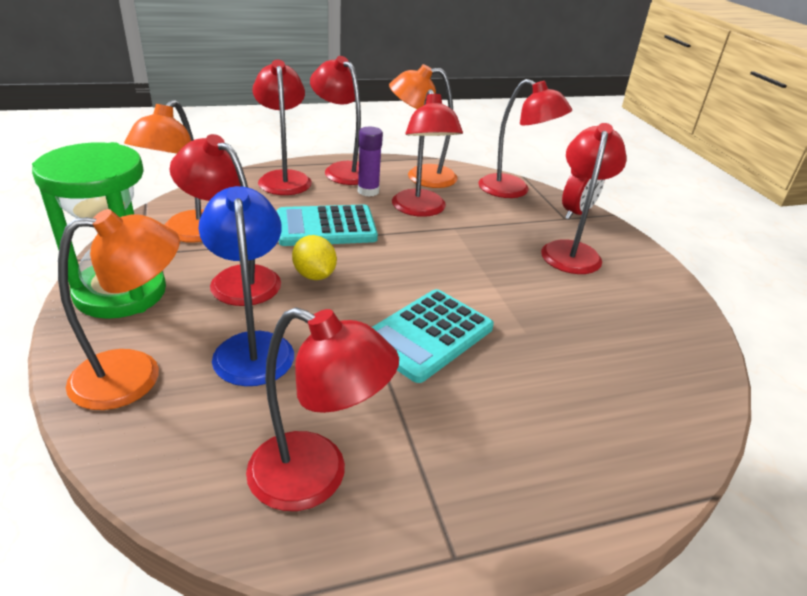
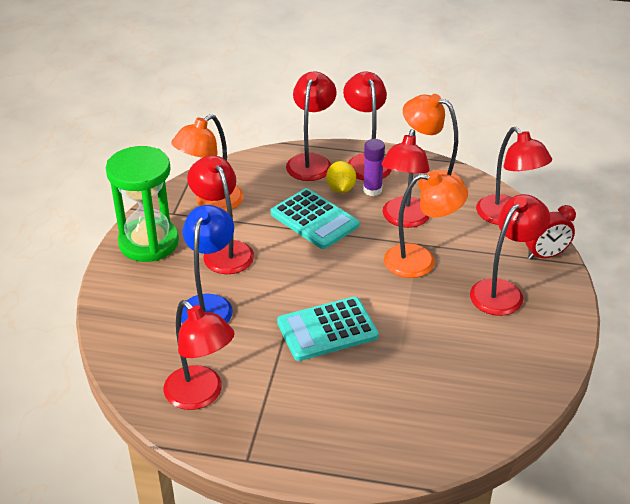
camera: 30 degrees right, 5 degrees up
(135, 375) = (134, 304): orange lamp -> orange lamp (420, 262)
(314, 275) = (280, 261): yellow lemon -> yellow lemon (340, 189)
(326, 227) = (314, 219): turquoise calculator -> turquoise calculator turned 150 degrees counterclockwise

